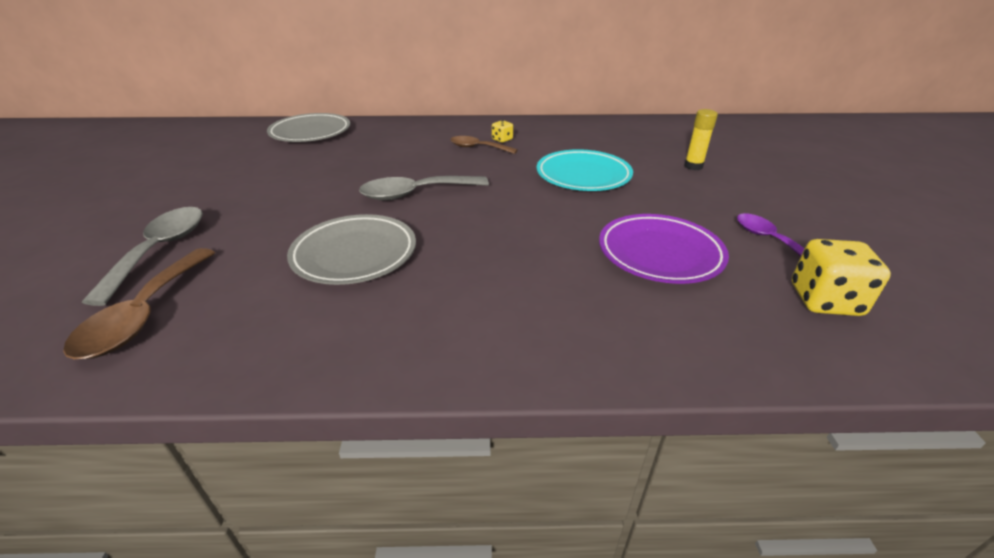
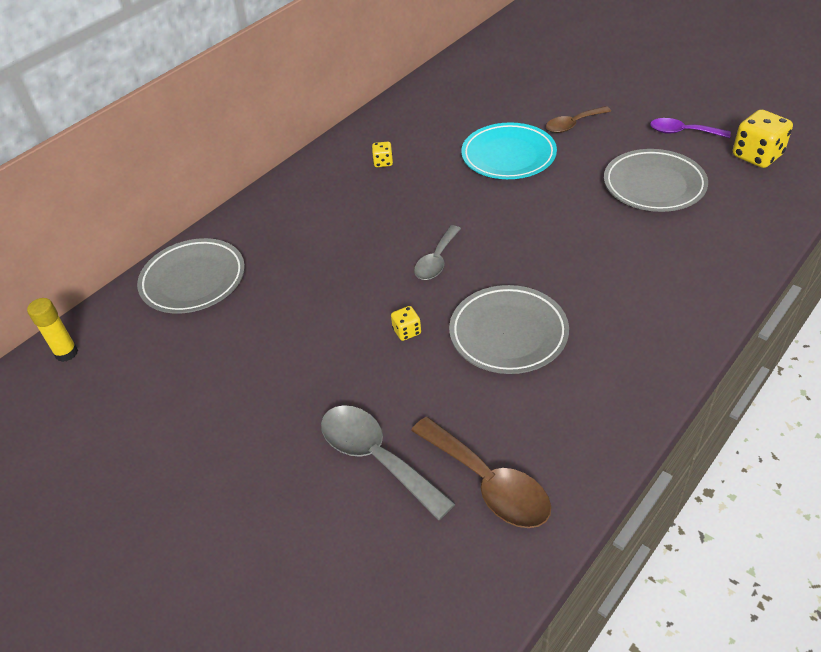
camera: 45 degrees left, 10 degrees up
(319, 211) = (407, 331): none -> yellow dice
(415, 193) = (436, 260): grey spoon -> grey spoon, size x0.65
(478, 148) = (384, 185): brown spoon -> brown spoon (573, 124)
(660, 253) = (654, 185): purple plate -> grey plate
(693, 166) = (555, 96): yellow glue stick -> yellow glue stick (66, 353)

